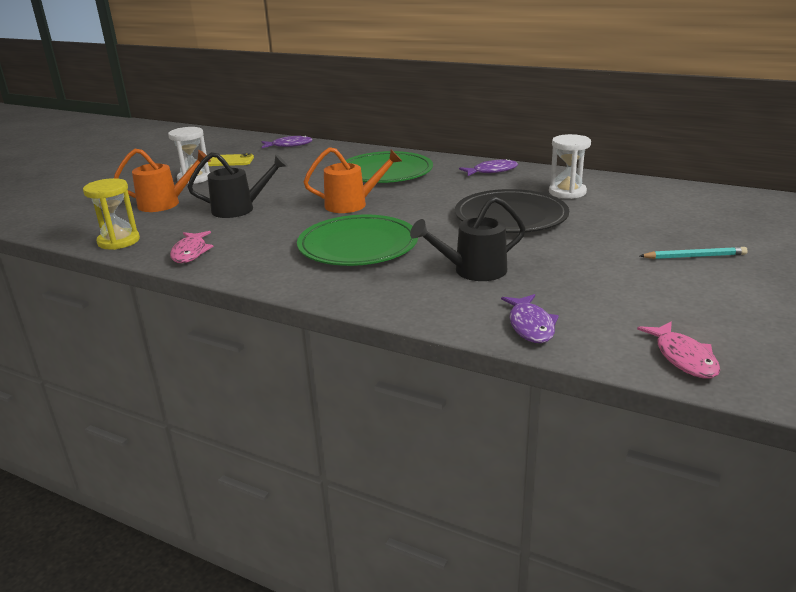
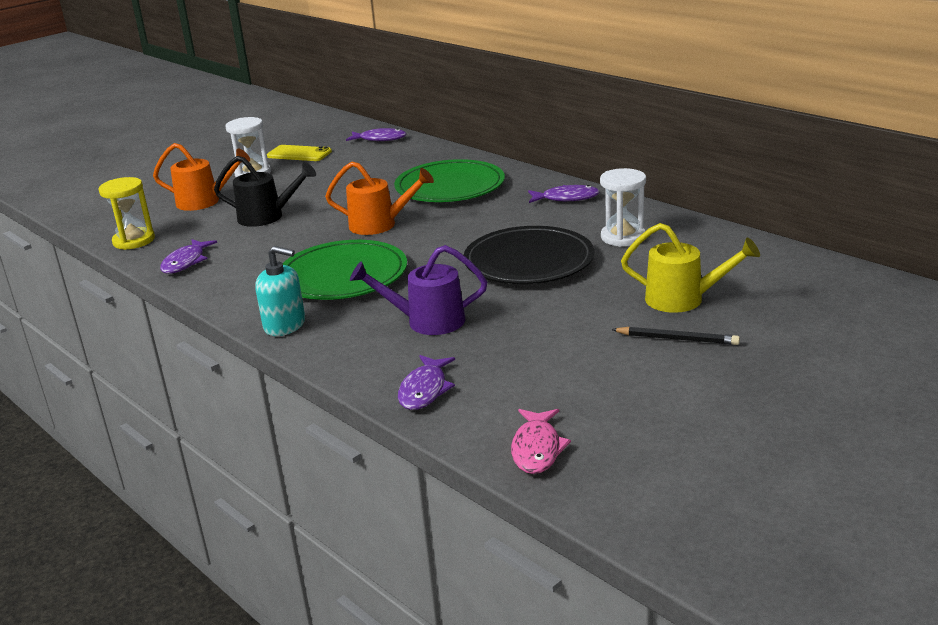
camera: 20 degrees right, 0 degrees up
(190, 252) = (186, 262): pink fish -> purple fish
(341, 291) = (285, 325): none -> turquoise soap dispenser
(472, 271) = (426, 321): black watering can -> purple watering can
(665, 228) = (684, 299): none -> yellow watering can
(694, 256) = (677, 339): turquoise pencil -> black pencil

